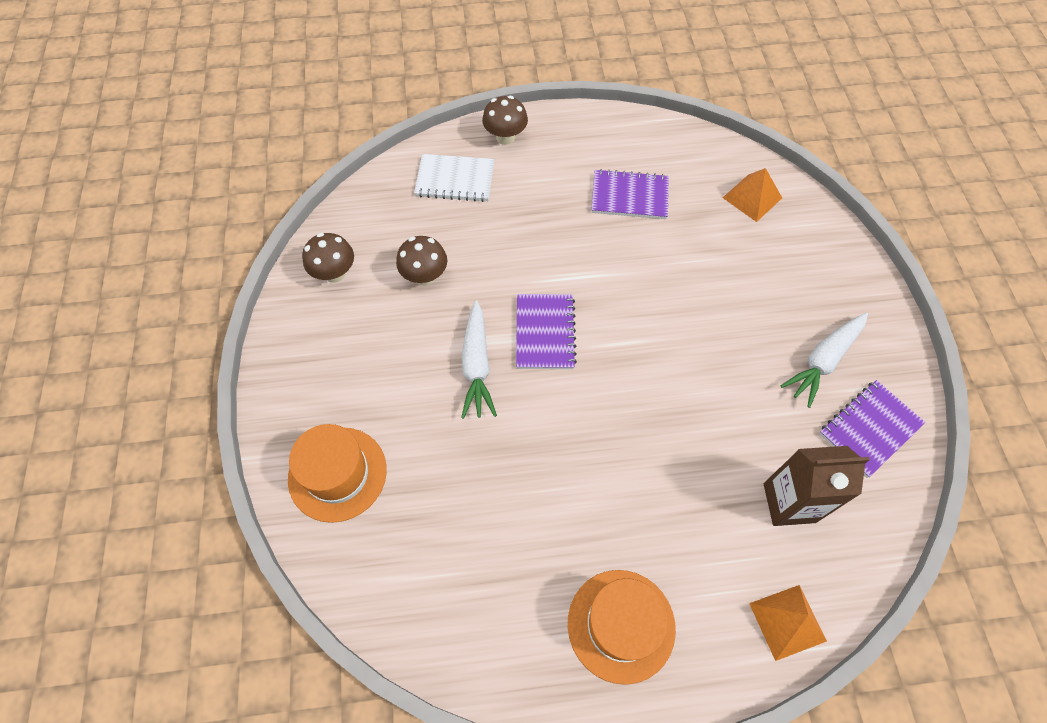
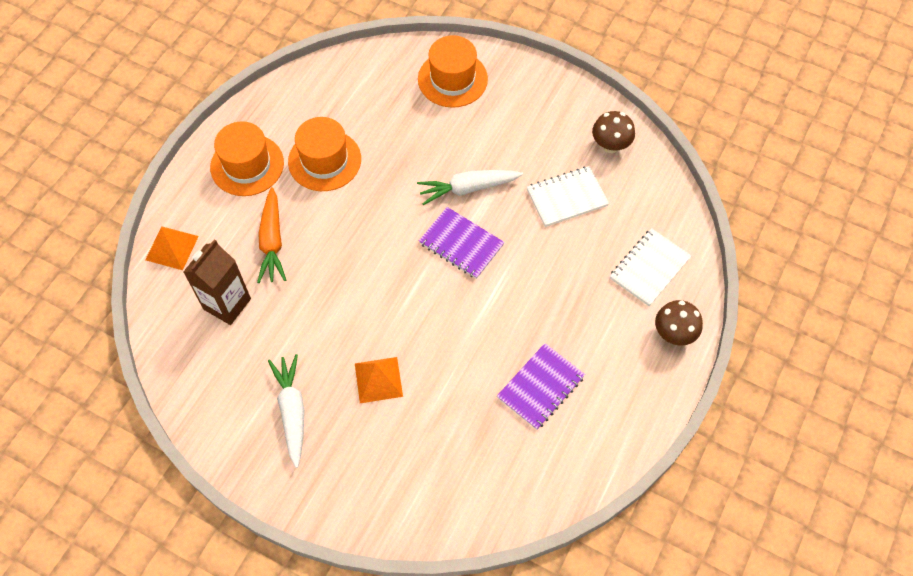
camera: 125 degrees right, 0 degrees up
(425, 276) = (567, 198): brown mushroom -> white notebook
(477, 366) = (468, 188): white carrot -> white carrot turned 45 degrees counterclockwise
(548, 536) = (324, 160): none -> orange hat
(687, 513) = (272, 241): none -> orange carrot
(752, 197) = (468, 487): orange pyramid -> orange pyramid (378, 380)
(869, 429) = (223, 397): purple notebook -> none

